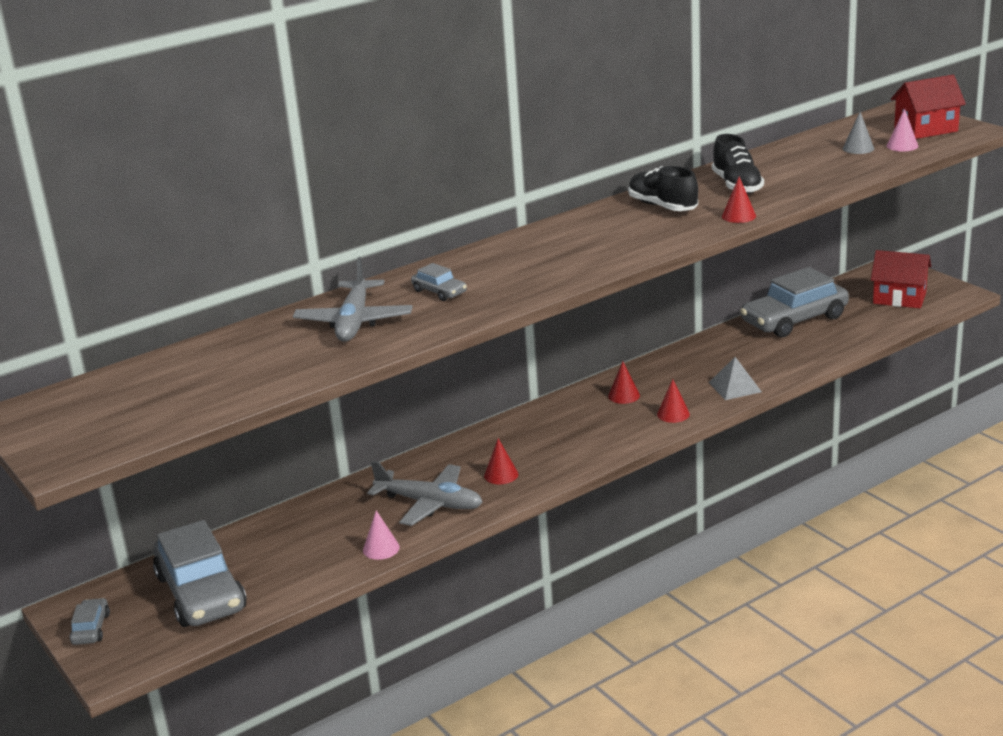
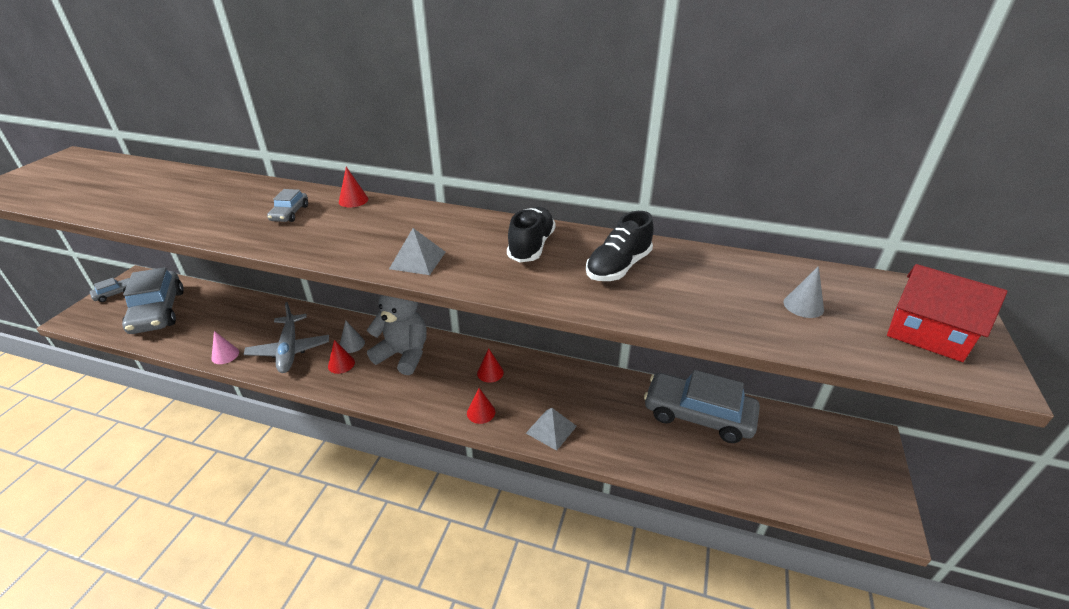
camera: 50 degrees right, 10 degrees up
(201, 593) = (158, 311): grey car -> grey car turned 45 degrees counterclockwise
(354, 322) = (223, 202): grey plane -> none
(473, 462) = (352, 344): none -> grey cone
(534, 435) = (403, 355): none -> grey teddy bear
(622, 250) = (417, 260): none -> grey pyramid
(738, 216) = (546, 293): red cone -> red cone (353, 200)
(899, 298) = (819, 472): red house -> none
(902, 146) = (854, 334): pink cone -> none

